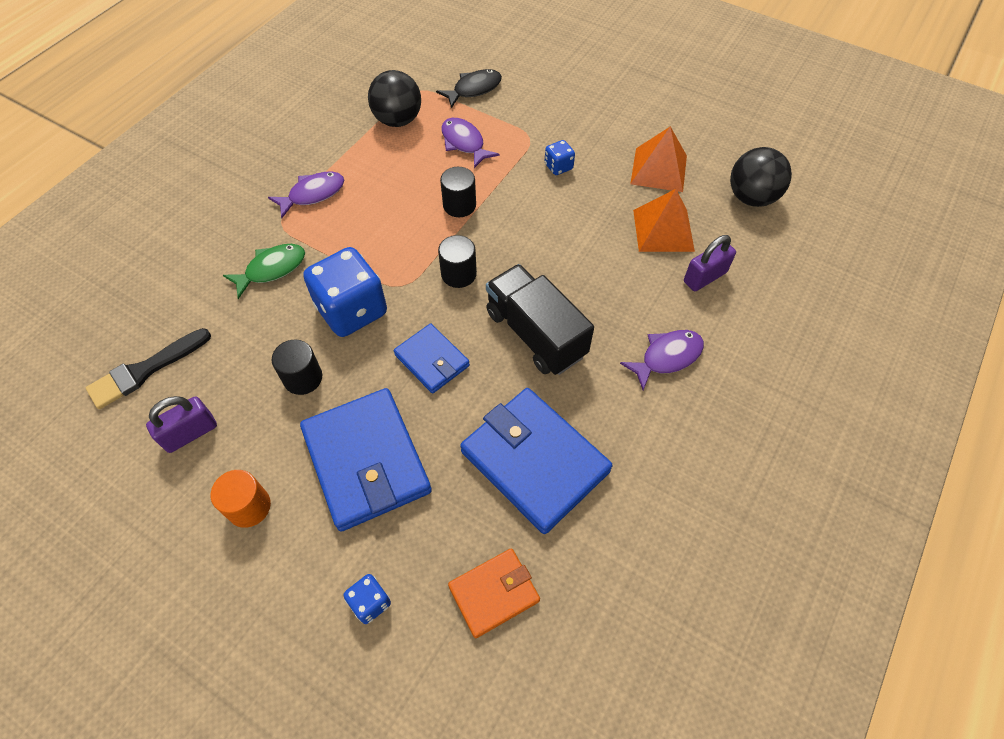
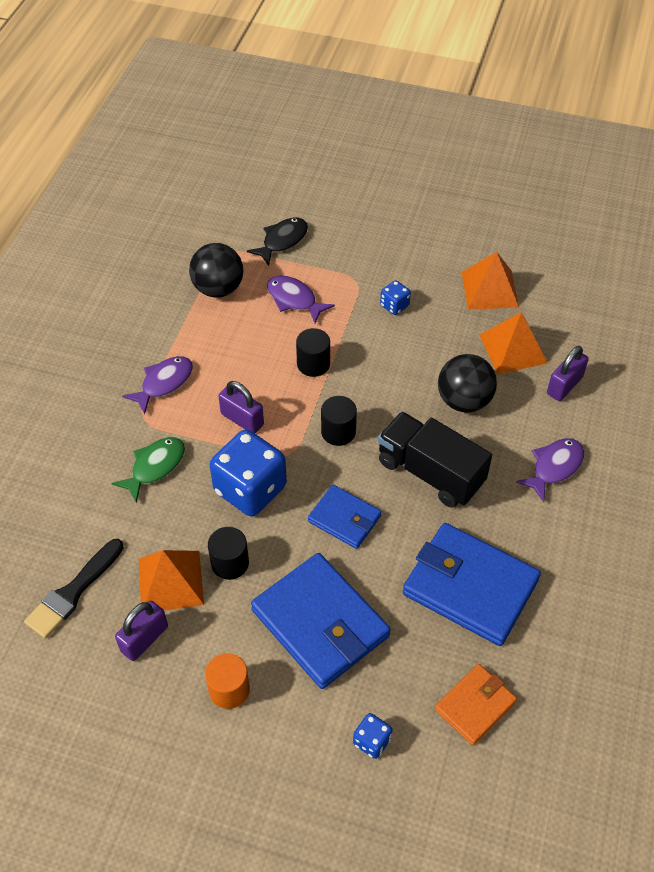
camera: 15 degrees left, 5 degrees down
(239, 382) = (171, 581): none -> orange pyramid
(371, 242) = (242, 419): none -> purple padlock
(751, 197) = (582, 300): black ball -> black ball (464, 401)

